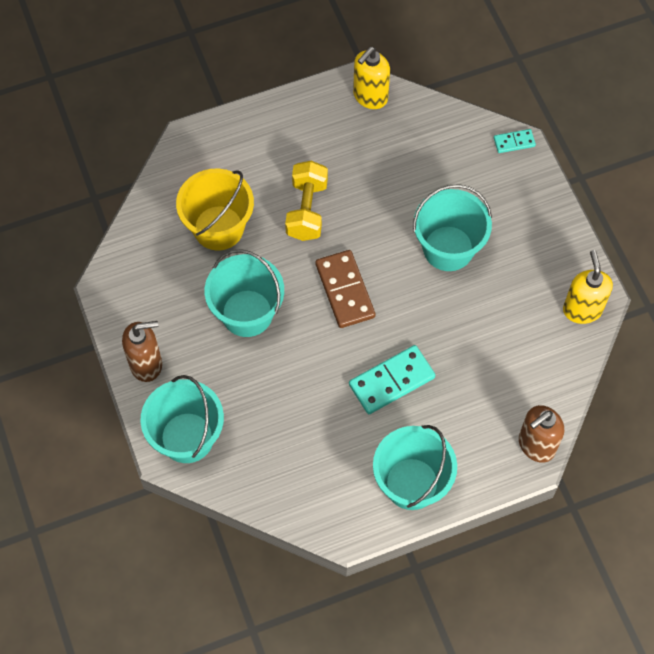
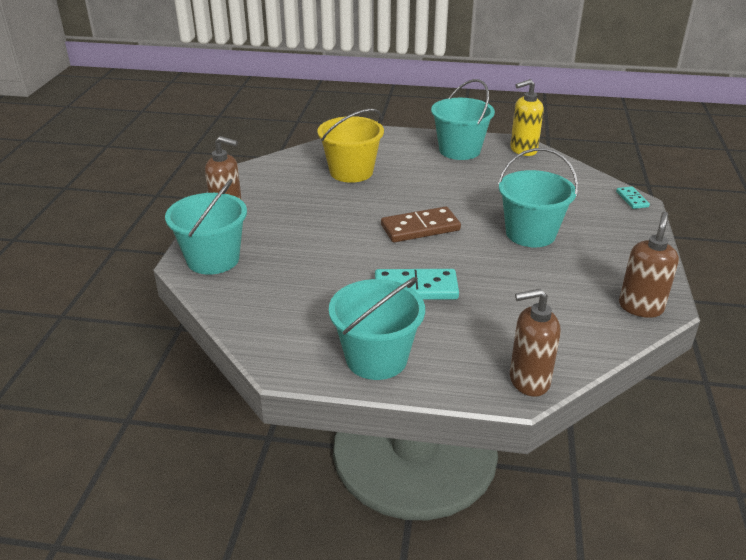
camera: 30 degrees right, 30 degrees down
(247, 313) = (330, 214): turquoise bucket -> turquoise bucket (459, 150)
(307, 210) = (426, 183): yellow dumbbell -> none
(344, 290) = (420, 228): brown domino -> brown domino turned 60 degrees clockwise
(514, 142) = (632, 199): turquoise domino -> turquoise domino turned 60 degrees clockwise
(582, 309) = (640, 307): yellow soap dispenser -> brown soap dispenser

